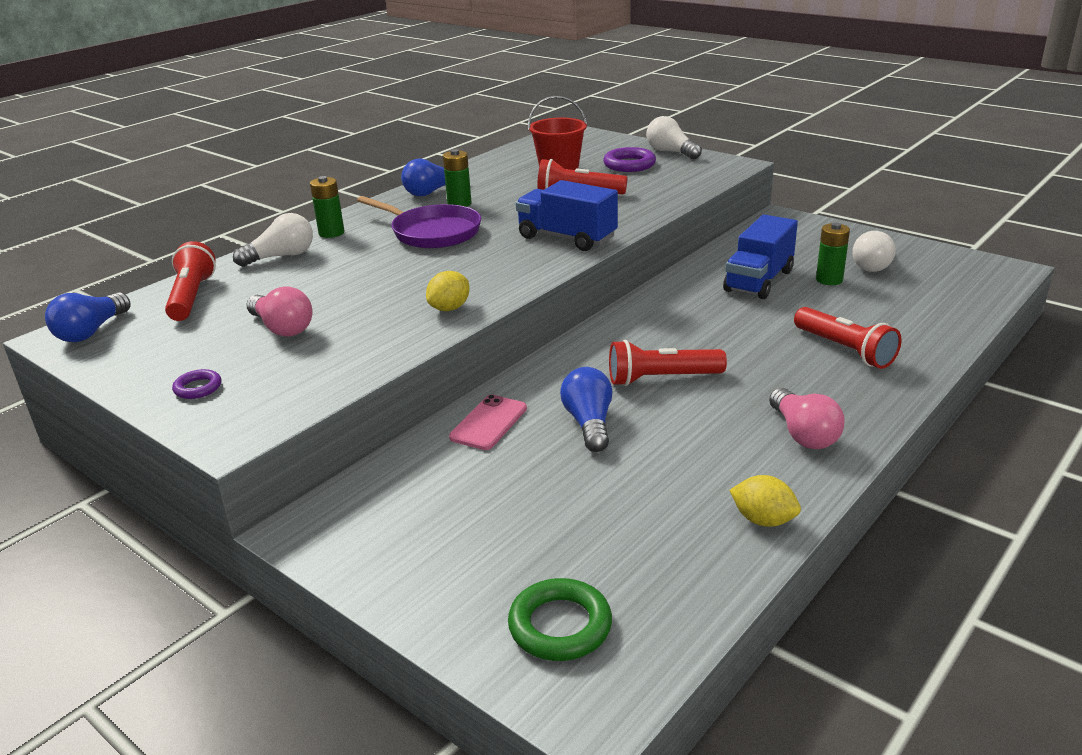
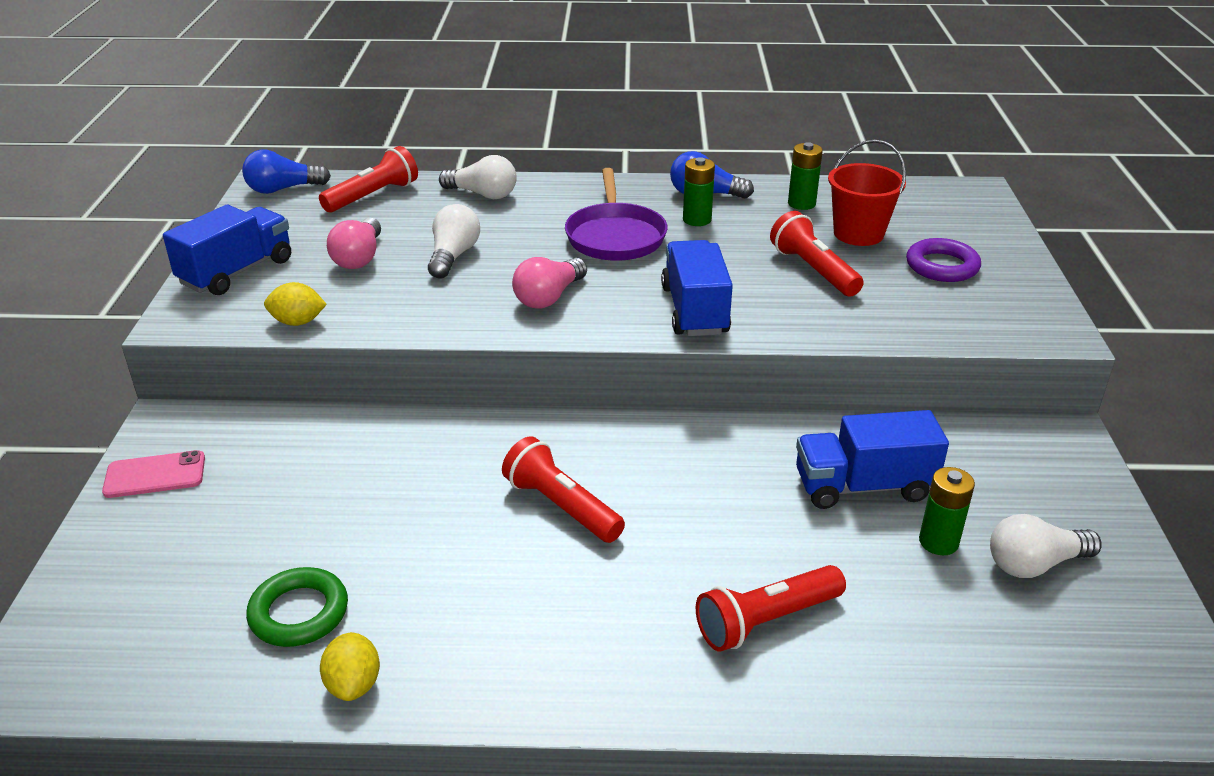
camera: 50 degrees right, 5 degrees up
(198, 388) = (237, 272): purple ring -> blue truck
(331, 233) = (554, 192): green battery -> green battery (801, 203)
(449, 308) = (471, 316): yellow lemon -> yellow lemon (298, 322)
(488, 423) = (387, 438): pink phone -> pink phone (155, 475)
(560, 626) = (118, 617): green ring -> green ring (299, 613)
(589, 423) = (435, 496): blue light bulb -> none
(671, 152) = (1023, 276): white light bulb -> white light bulb (453, 256)
(803, 434) = (540, 654): pink light bulb -> pink light bulb (549, 297)
(845, 350) = (766, 621): red flashlight -> red flashlight turned 45 degrees clockwise

